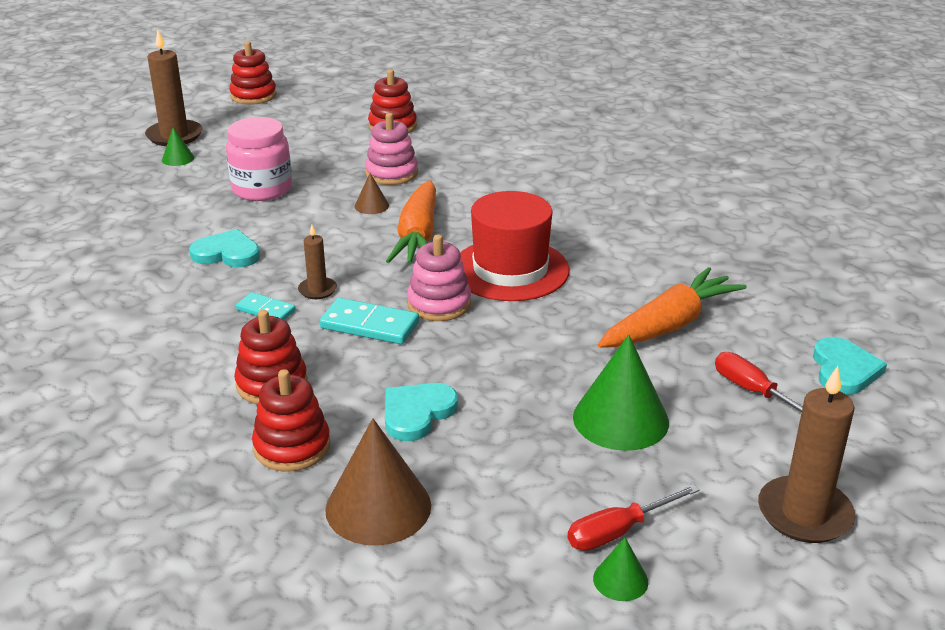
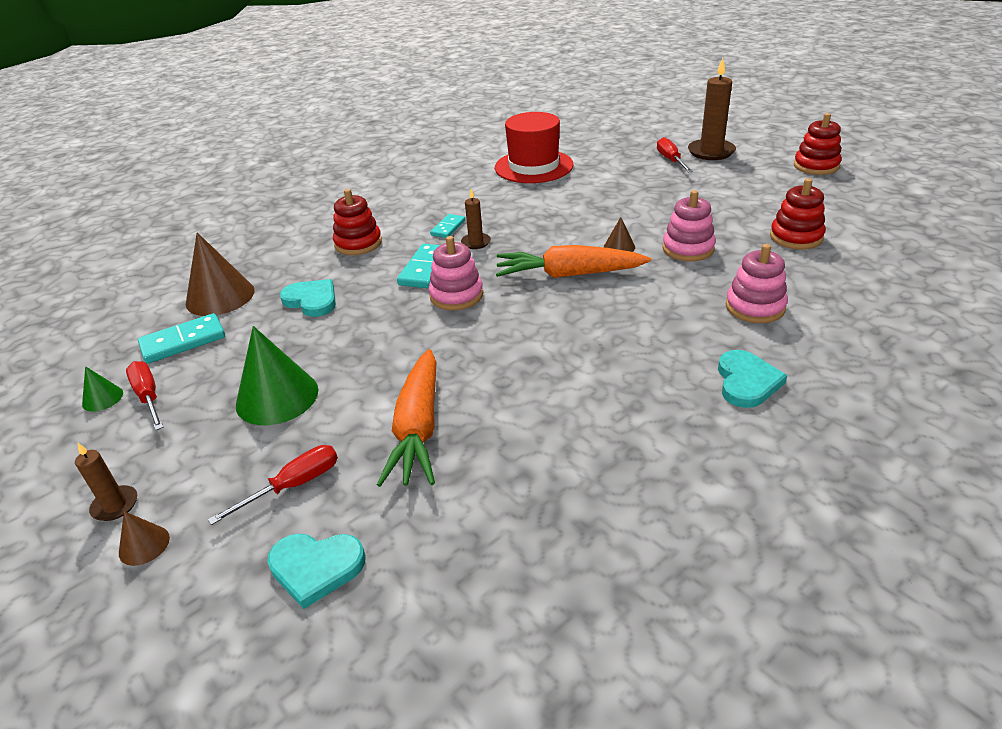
camera: 90 degrees right, 5 degrees up
(178, 158) = (670, 160): green cone -> red screwdriver
(227, 253) = (525, 202): turquoise heart -> turquoise heart (746, 382)
(262, 189) = (632, 198): pink jar -> none
(292, 447) = (290, 260): red stacking toy -> none
(494, 524) = (183, 341): none -> turquoise domino
(503, 159) = (755, 307): none -> pink stacking toy
(510, 270) = (516, 327): red hat -> red hat (533, 166)
(670, 324) = (418, 429): orange carrot -> orange carrot turned 45 degrees clockwise
(804, 514) = (115, 505): brown candle -> brown candle, size x0.54
(849, 478) = (144, 545): none -> brown cone

